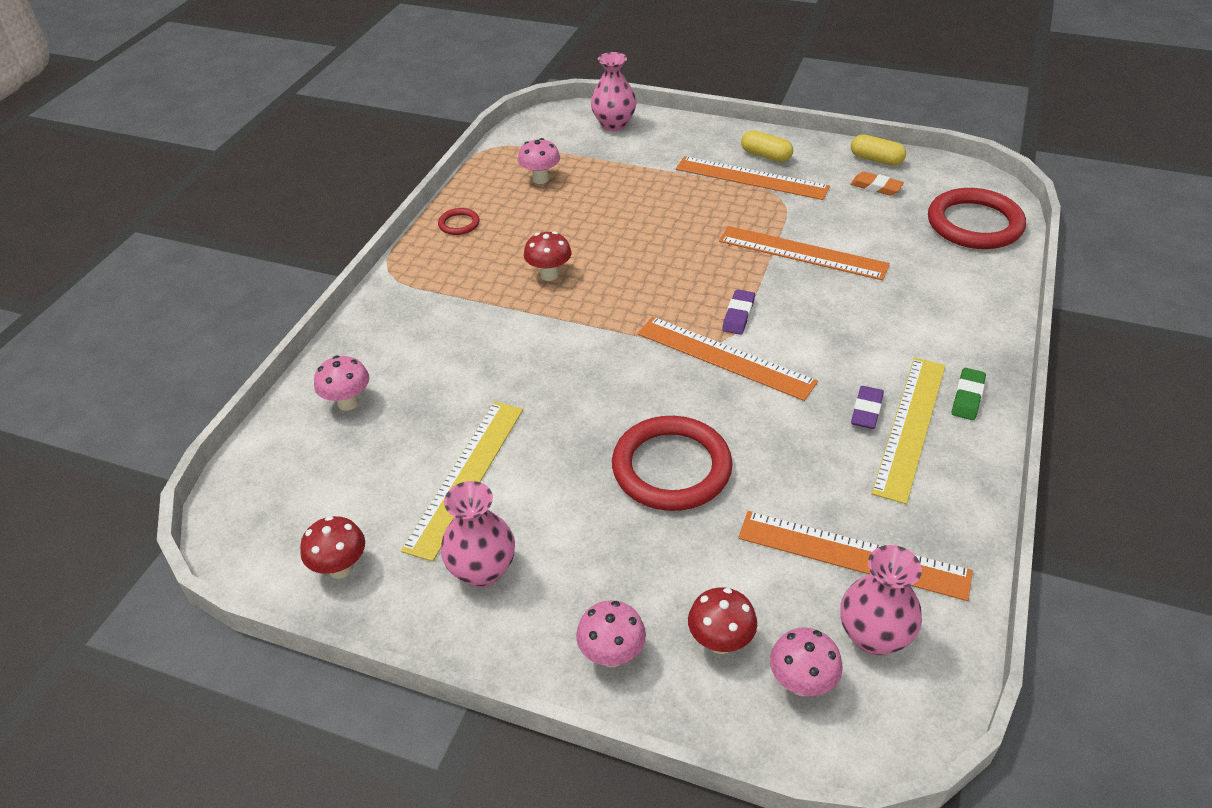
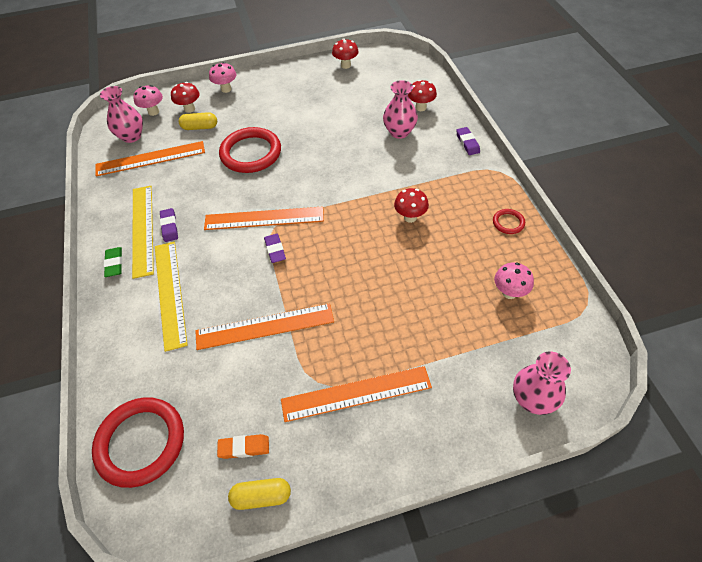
camera: 145 degrees right, 10 degrees up
(348, 403) = (420, 107): pink mushroom -> red mushroom
(370, 320) = (467, 143): none -> purple eraser
(465, 476) = (335, 109): yellow ruler -> yellow ruler (170, 293)
(482, 570) = (294, 87): pink vase -> pink vase (399, 132)
(766, 156) = (365, 436): yellow capsule -> yellow capsule (200, 127)

